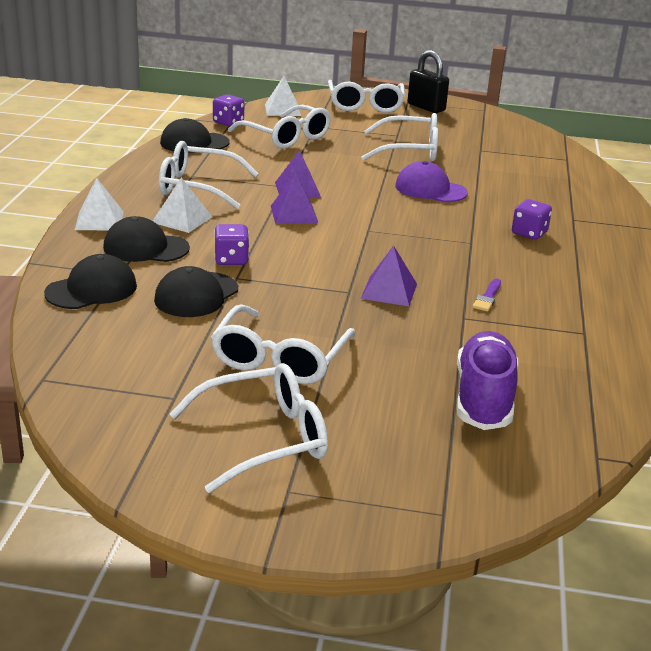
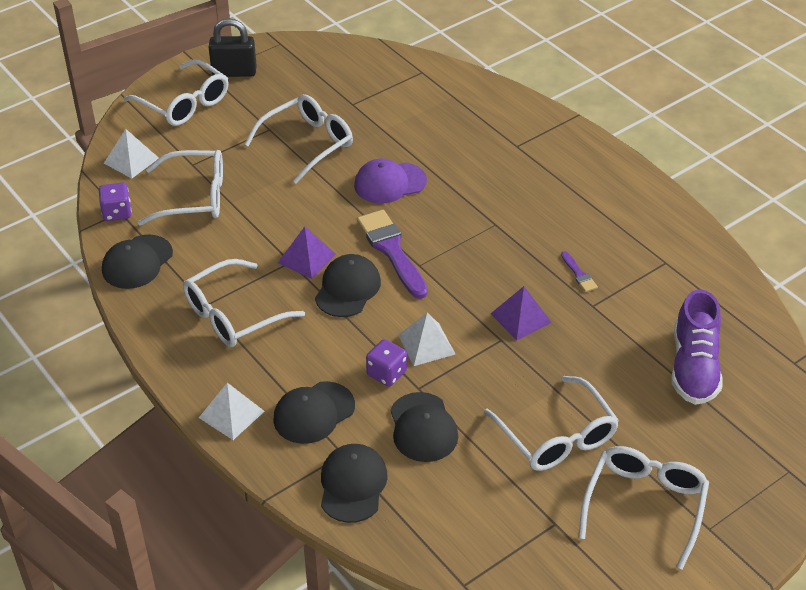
camera: 45 degrees left, 15 degrees up
(182, 219) = (285, 361): white pyramid -> white pyramid (426, 344)
(294, 214) = (347, 289): purple pyramid -> black cap
(363, 215) = (391, 251): none -> purple brush
(484, 398) = (694, 367): purple shoe -> purple shoe turned 135 degrees counterclockwise
(529, 233) = (513, 184): purple dice -> none

